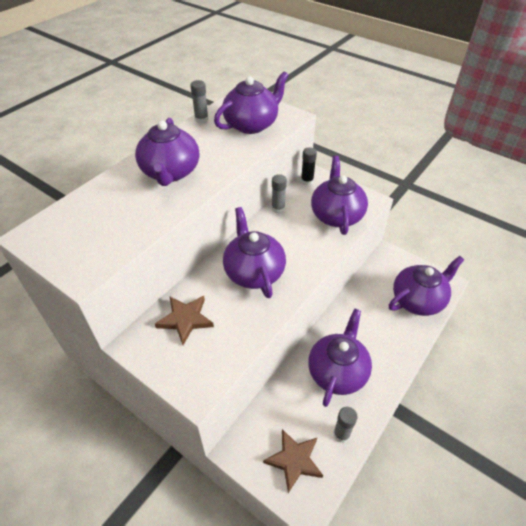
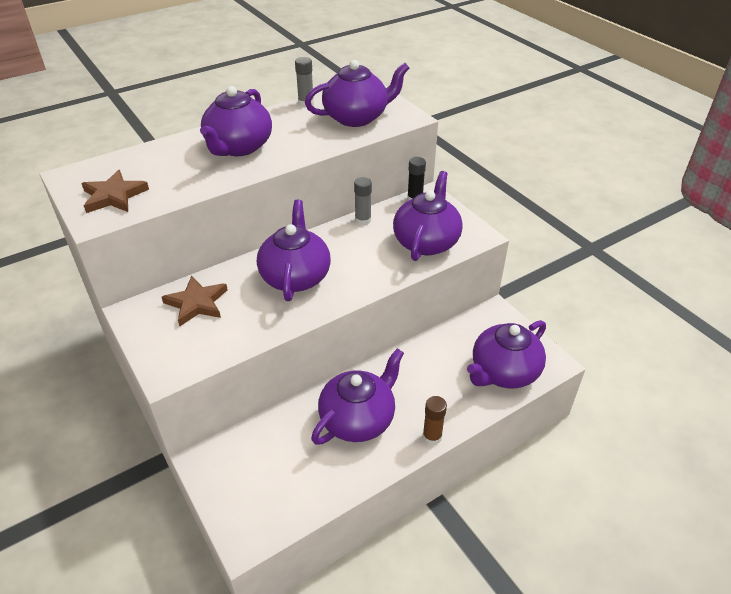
camera: 20 degrees right, 5 degrees down
(294, 460) = (257, 491): brown star -> brown star (114, 196)
(341, 434) = (325, 483): grey glue stick -> none
(397, 368) = (432, 436): none -> brown glue stick
(418, 300) = (503, 372): purple teapot -> purple teapot turned 150 degrees clockwise

